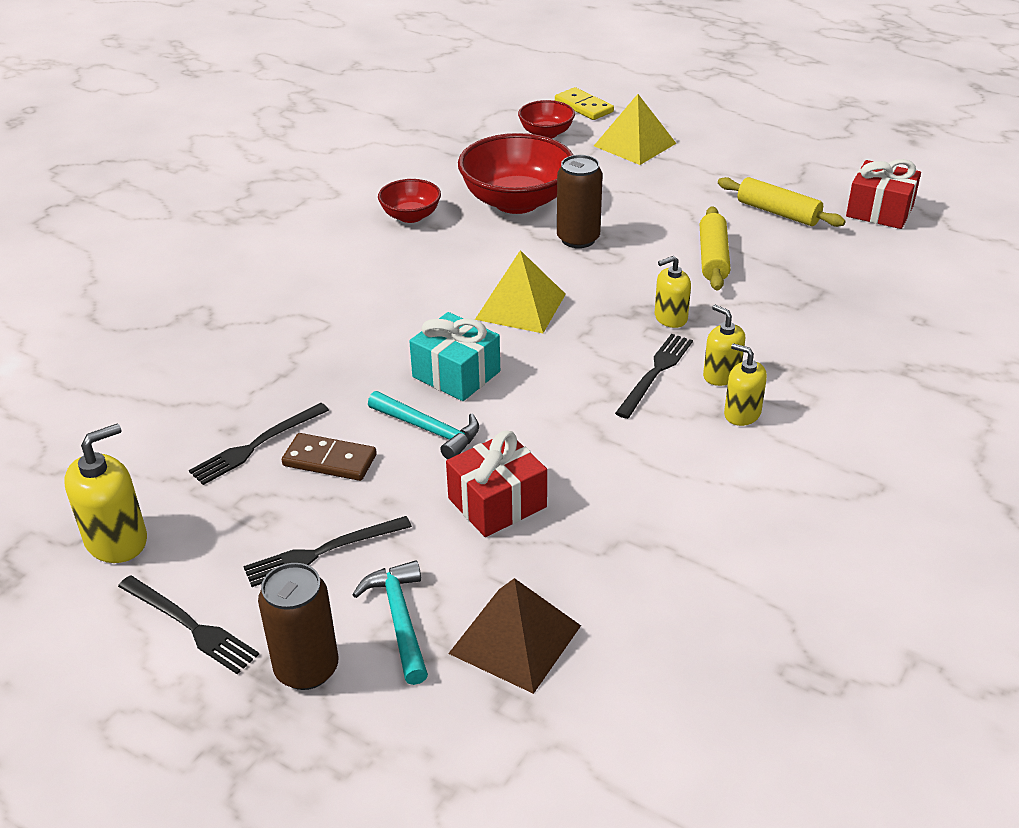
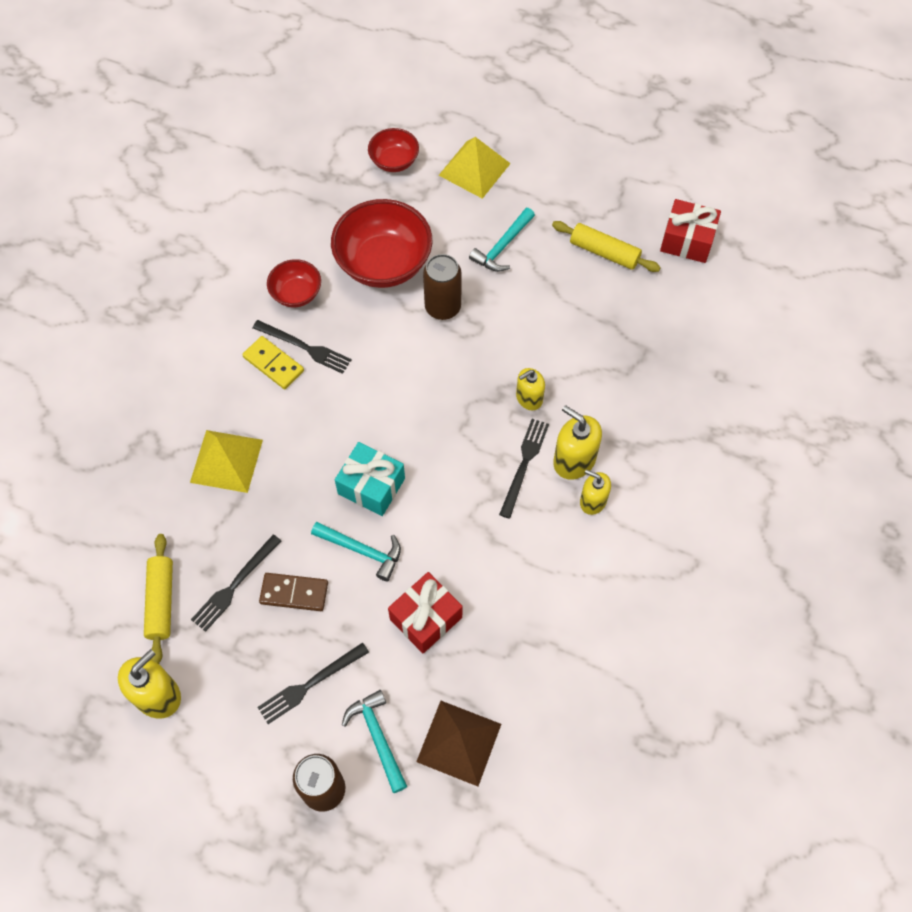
camera: 10 degrees left, 25 degrees up
(190, 626) = (234, 765): black fork -> black fork (305, 347)
(520, 306) = (408, 399): yellow pyramid -> yellow pyramid (226, 461)
(584, 107) = (422, 116): yellow domino -> yellow domino (273, 364)
(657, 200) = (502, 247): none -> turquoise hammer
(713, 258) = (556, 319): yellow rolling pin -> yellow rolling pin (161, 601)
(721, 375) = (574, 460): yellow soap dispenser -> yellow soap dispenser, size x1.53

